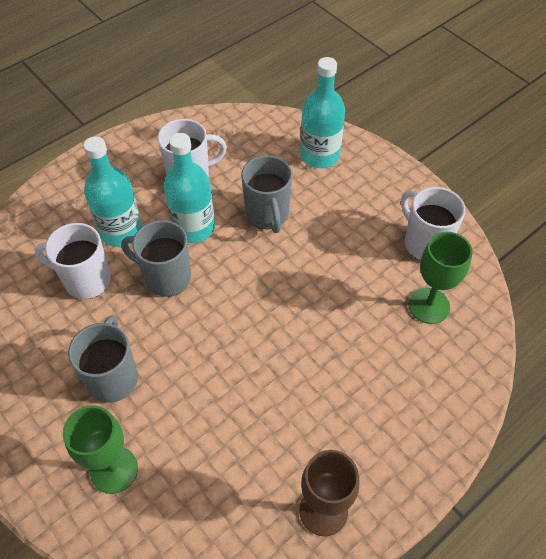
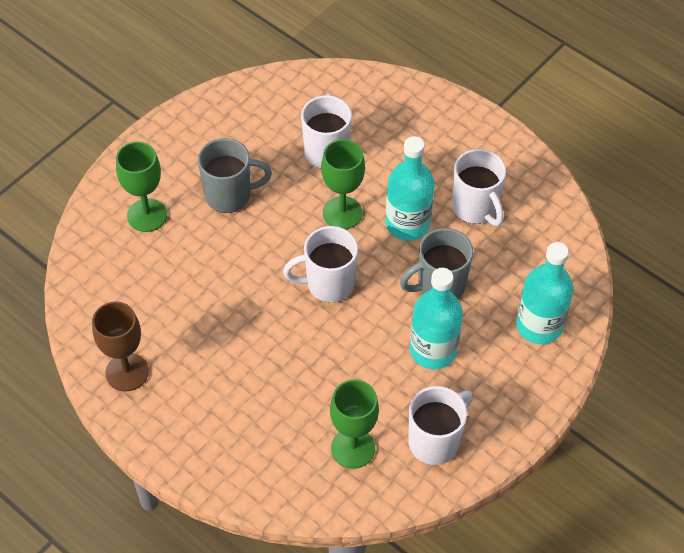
camera: 80 degrees right, 0 degrees up
(121, 231) = (389, 165): turquoise bottle -> turquoise bottle (433, 350)
(166, 277) = (342, 213): grey mug -> green goblet
(247, 300) = (328, 284): none -> white mug

